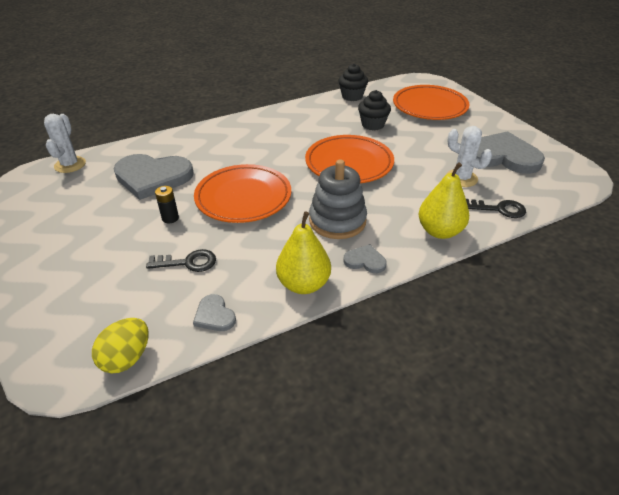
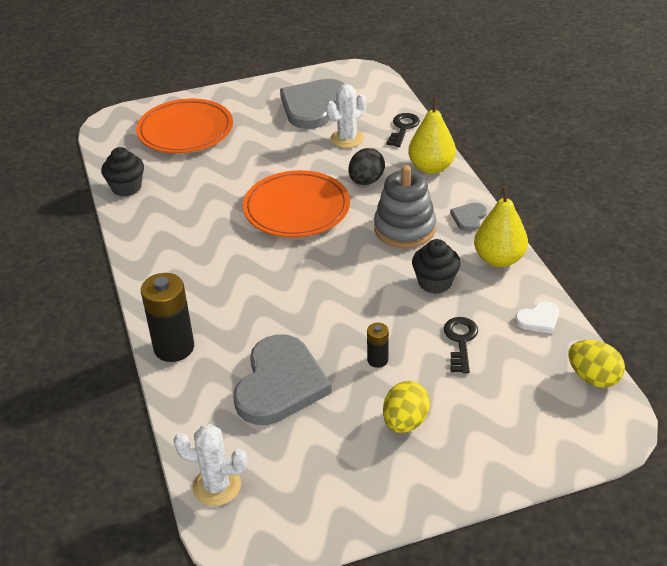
camera: 80 degrees left, 0 degrees up
(101, 236) = (405, 422): none -> yellow egg
(192, 135) = (174, 347): none -> black battery
(214, 315) = (538, 319): grey heart -> white heart
(243, 197) = (347, 297): orange plate -> none
(373, 125) = (213, 180): black cupcake -> black cupcake (435, 282)
(400, 194) = (366, 181): none -> black egg

